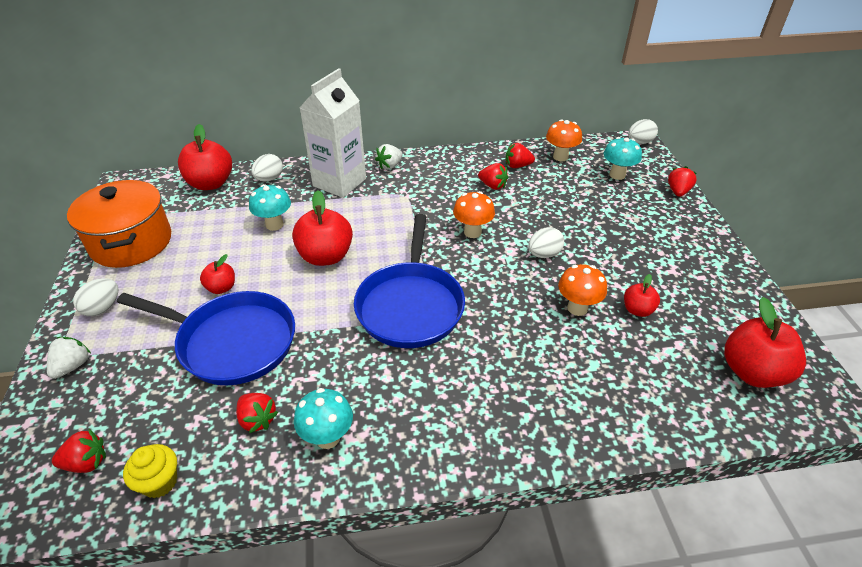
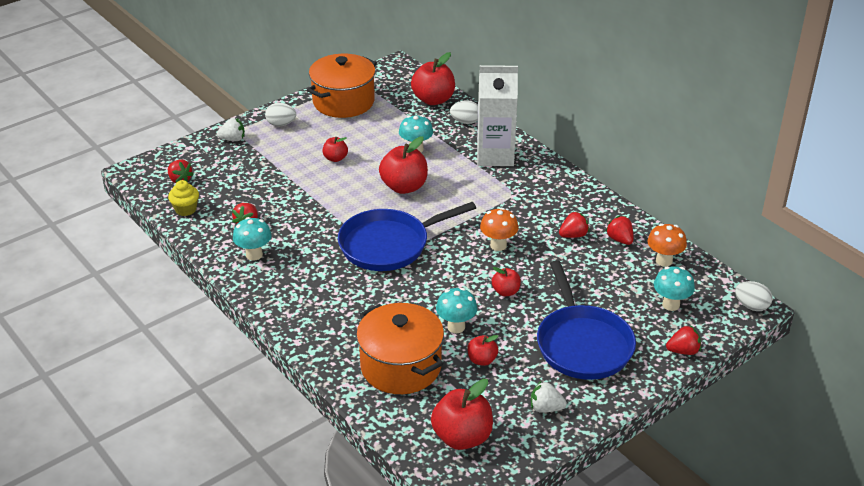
camera: 60 degrees right, 5 degrees down
(232, 342) = (295, 185): blue pan -> blue pan (582, 344)
(390, 166) = (544, 171): white strawberry -> white strawberry (546, 408)
(492, 186) = (573, 235): red strawberry -> red strawberry turned 120 degrees counterclockwise
(544, 254) = (506, 291): white egg -> red apple
(577, 308) = (456, 327): orange mushroom -> turquoise mushroom
(620, 377) = (401, 366): none -> orange pot

